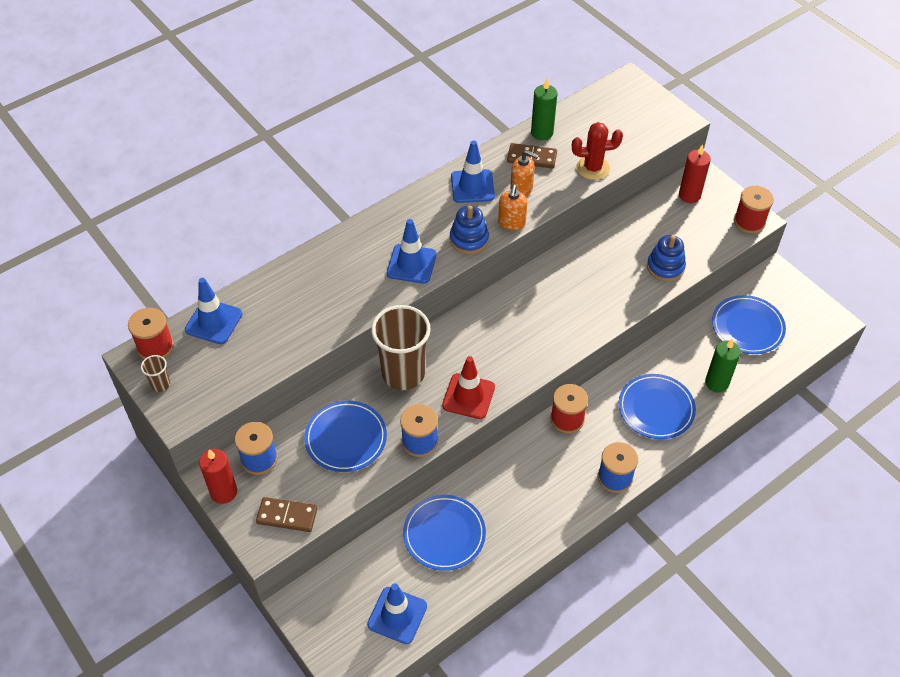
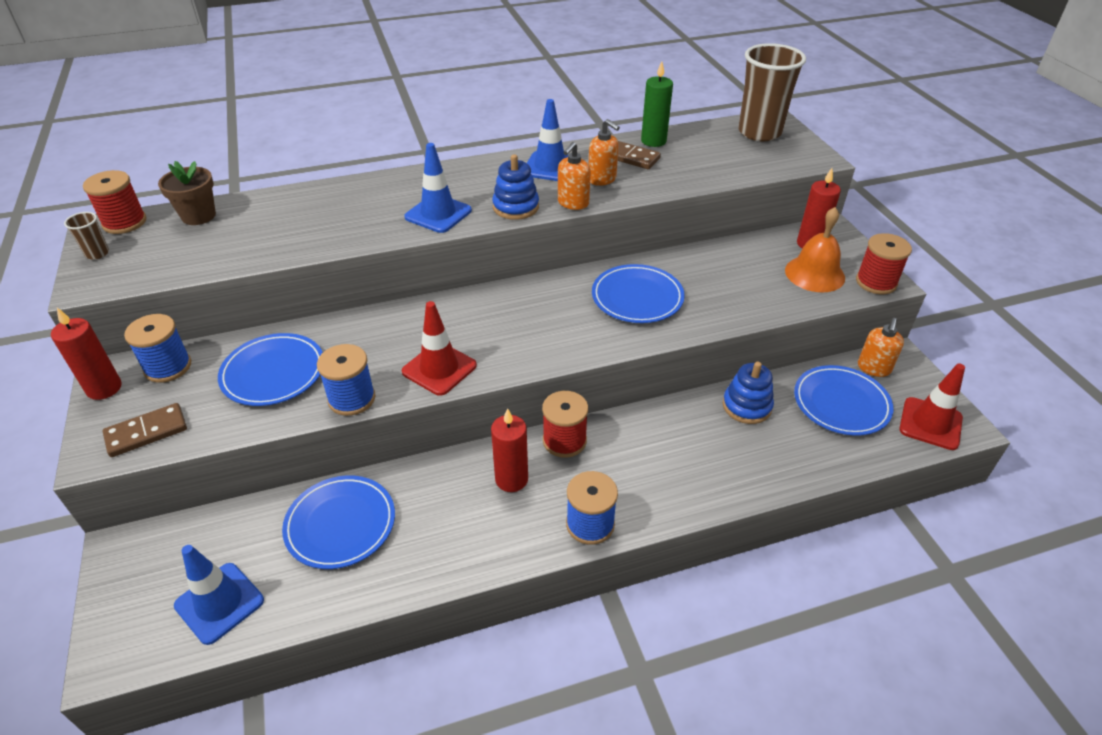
camera: 20 degrees right, 10 degrees down
(213, 322) = (198, 216): blue traffic cone -> brown flower pot
(287, 516) = (146, 432): brown domino -> brown domino turned 60 degrees counterclockwise
(403, 373) = (382, 328): brown cup -> brown cup (759, 132)
(545, 461) = (511, 479): none -> red candle
(593, 168) = (694, 177): red cactus -> none
(656, 408) = (682, 460): blue plate -> blue plate (637, 297)
(665, 267) = (749, 301): blue stacking toy -> blue stacking toy (746, 406)
(703, 226) = (814, 274): none -> orange bell
(716, 383) = (776, 453): green candle -> none
(761, 289) = (873, 368): none -> orange soap dispenser
(811, 326) = (930, 423): none -> red traffic cone

